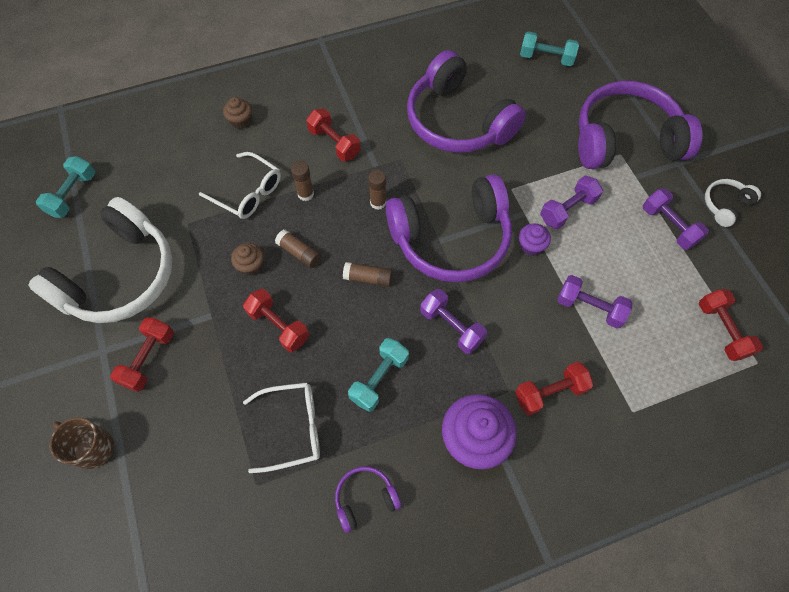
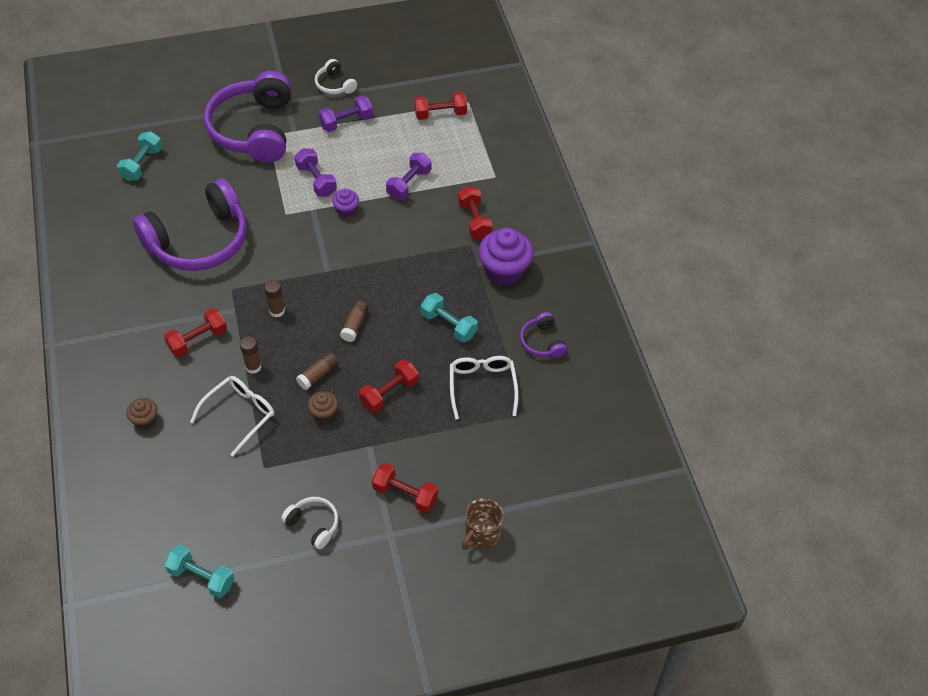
camera: 85 degrees left, 10 degrees down
(119, 276) = (313, 525): white headphones -> white headphones, size x0.43
(451, 239) = (327, 262): purple headphones -> none
(451, 327) = (410, 273): purple dumbbell -> none

